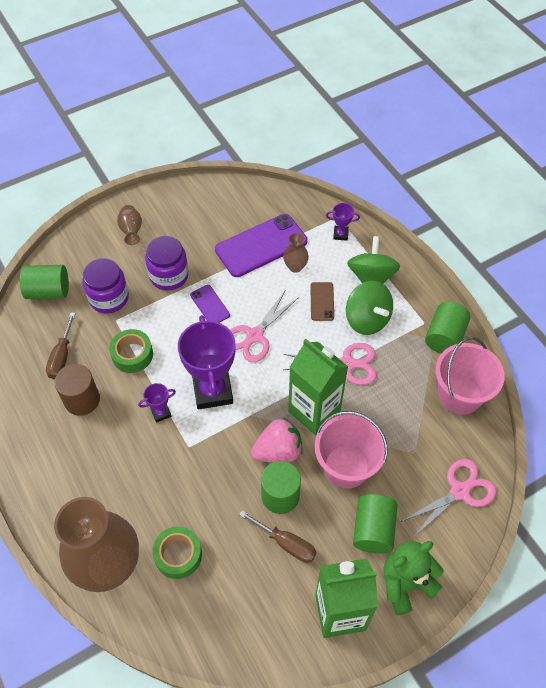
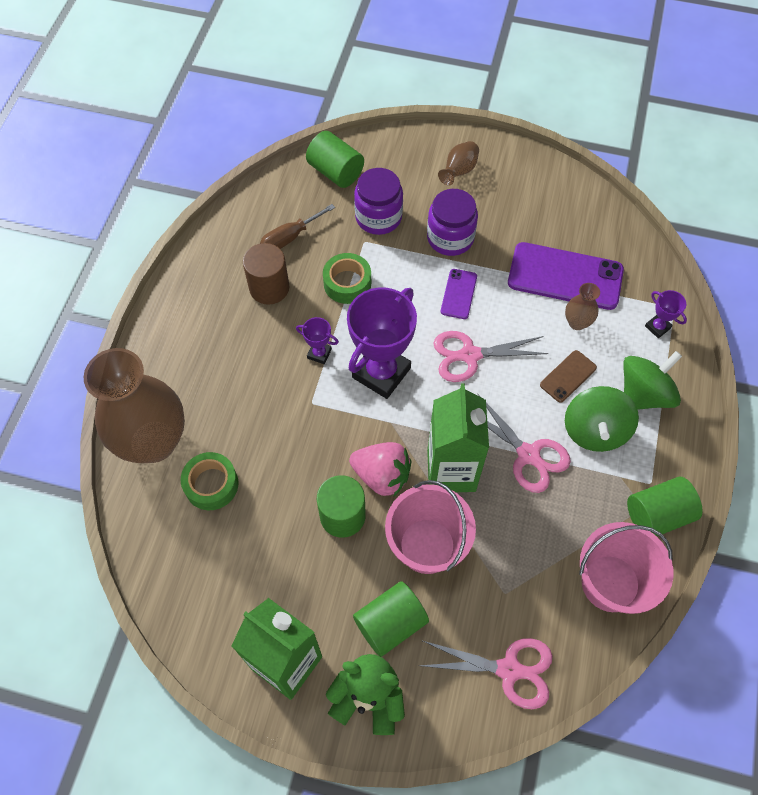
camera: 45 degrees right, 5 degrees up
(286, 543) = (304, 560): brown screwdriver -> none

